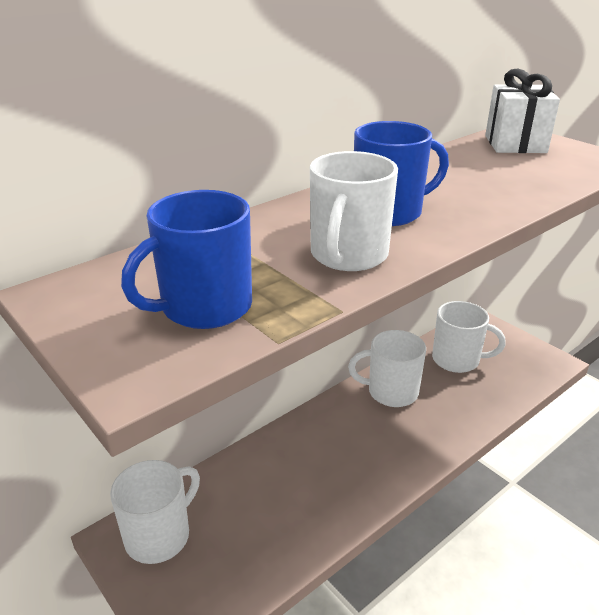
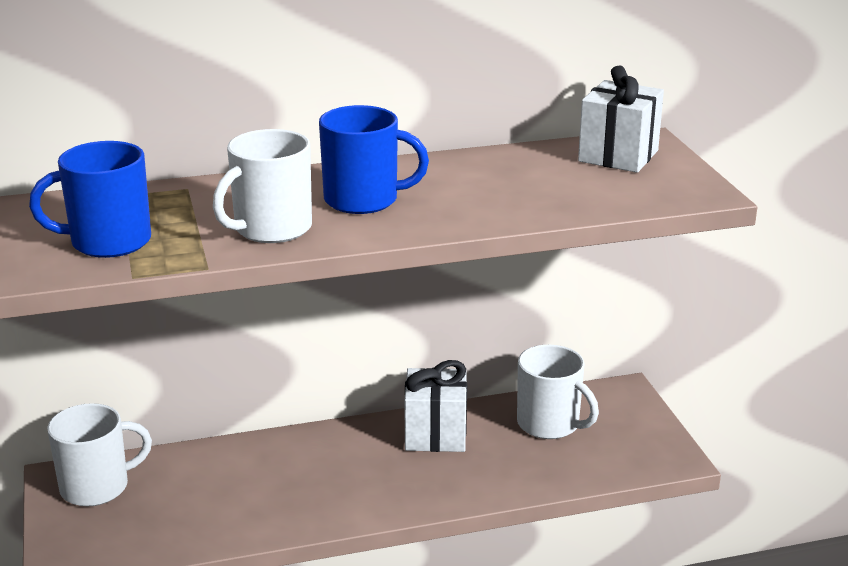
camera: 25 degrees right, 5 degrees down
(391, 392) = (435, 434): white mug -> white gift

